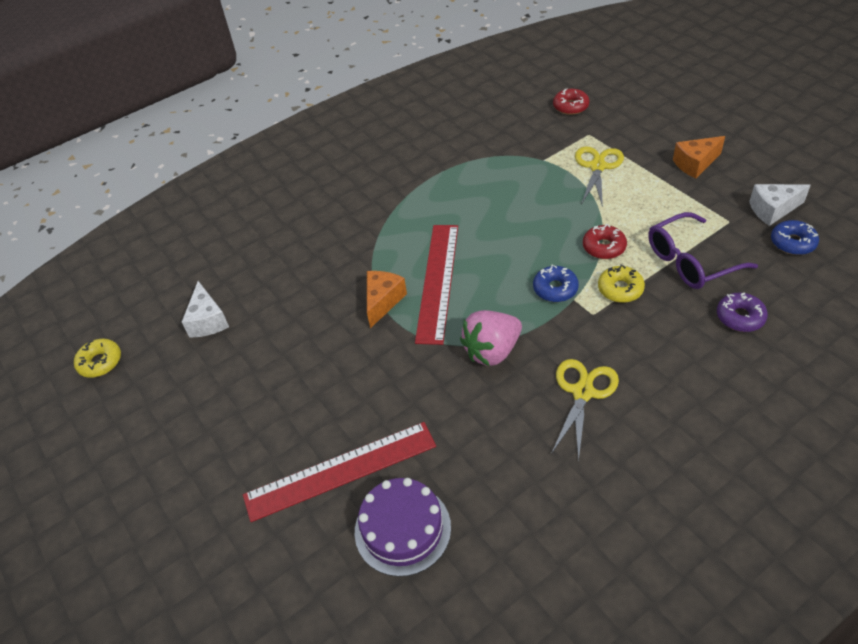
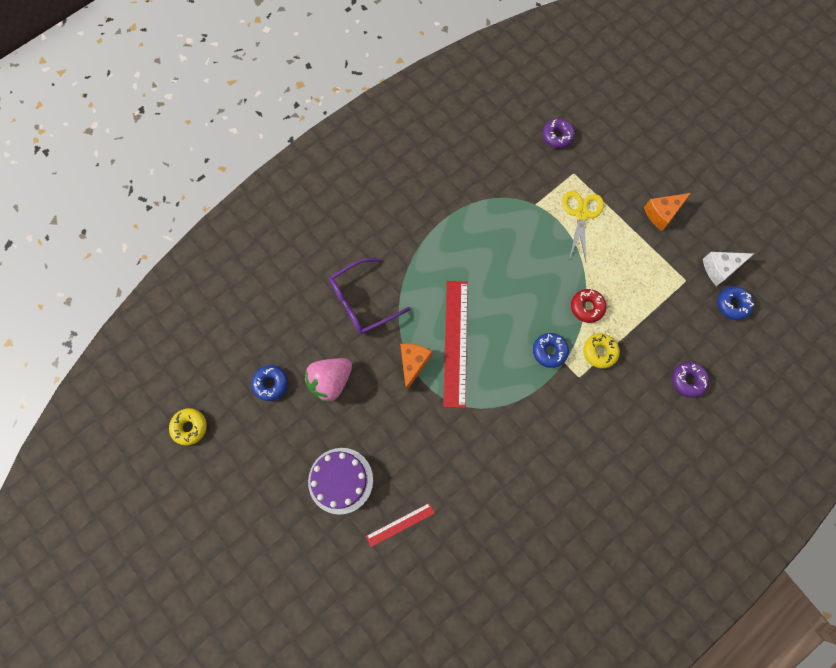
camera: 10 degrees left, 25 degrees up
(208, 320) = (271, 384): white cheese -> blue donut
(340, 470) = (400, 524): red ruler -> red ruler, size x0.50
(402, 529) = (450, 571): purple cake -> purple cake (340, 480)
(492, 351) = (503, 414): pink strawberry -> pink strawberry (330, 381)
(570, 106) = (557, 136): red donut -> purple donut
(583, 392) = (572, 452): yellow scissors -> none
(690, 261) = (654, 323): purple glasses -> purple glasses (362, 302)

